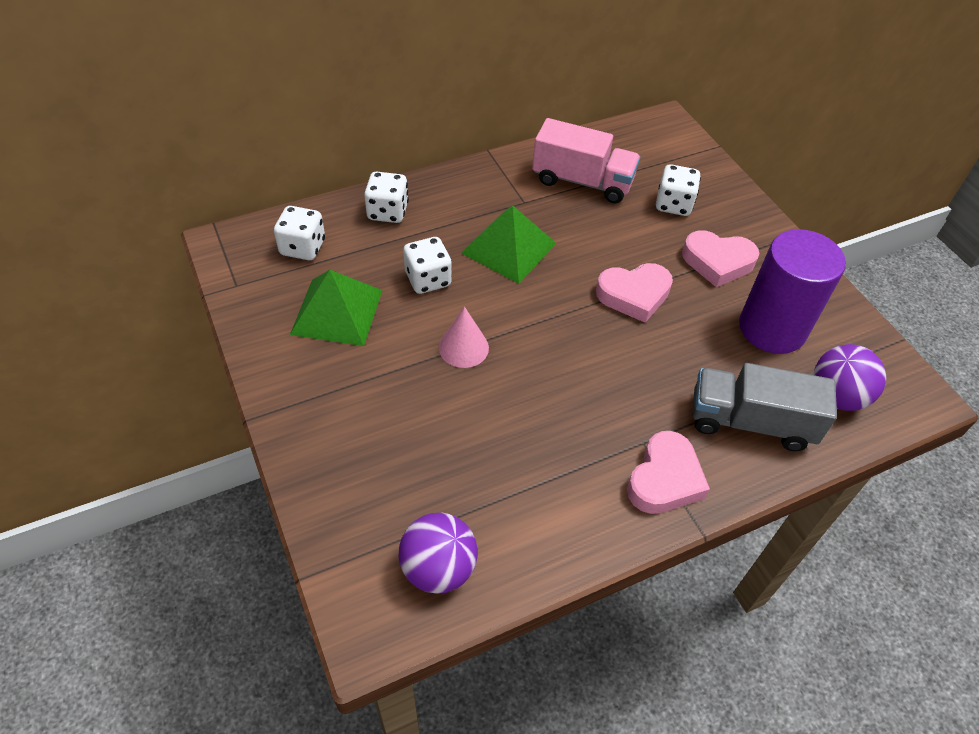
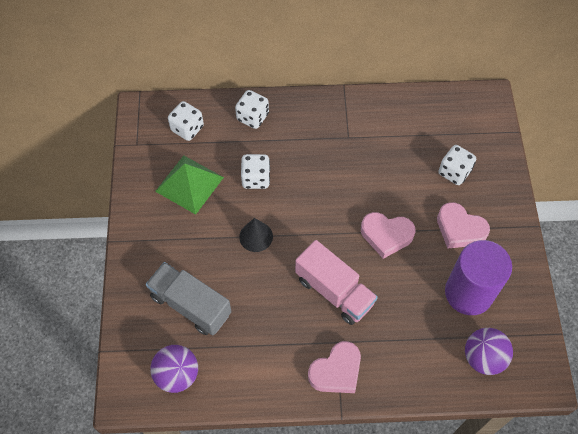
camera: 25 degrees right, 10 degrees up
(463, 347) = (256, 236): pink cone -> black cone
(509, 248) = (320, 171): green pyramid -> none
(582, 181) = (398, 132): pink truck -> pink truck (334, 291)
(750, 422) = (413, 354): grey truck -> grey truck (191, 305)

